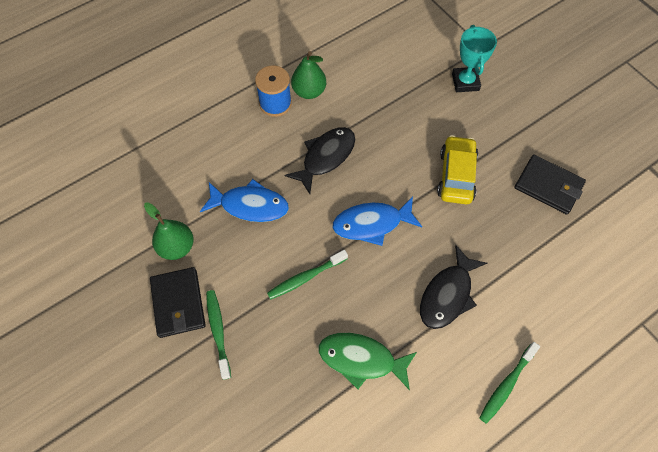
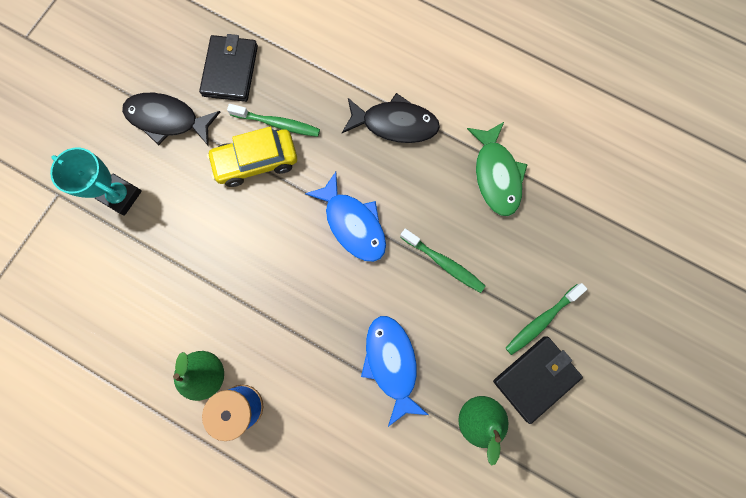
camera: 115 degrees left, 15 degrees up
(326, 157) = (292, 309): black fish -> black fish (167, 119)
(465, 82) = (121, 196): turquoise trophy -> turquoise trophy turned 60 degrees clockwise
(506, 385) = (454, 49): green toothbrush -> green toothbrush (278, 124)

